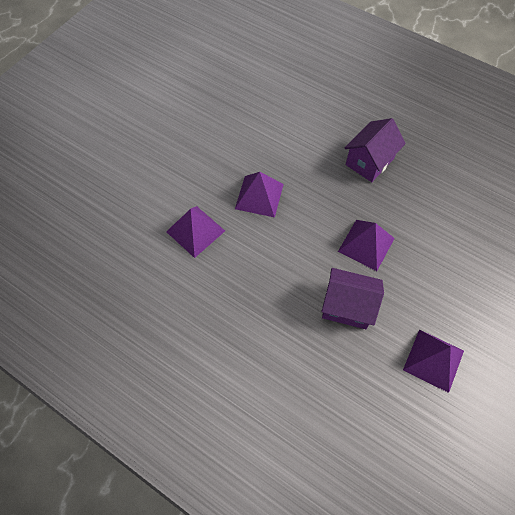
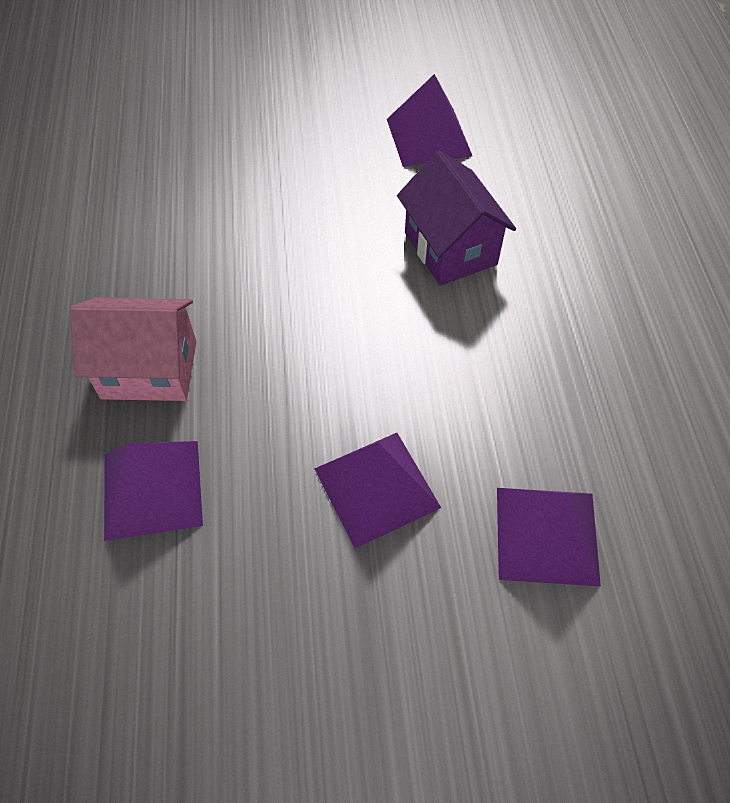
camera: 130 degrees left, 5 degrees down
(366, 245) = (328, 282): purple pyramid -> purple pyramid (152, 489)
(369, 162) = (149, 370): purple house -> pink house

